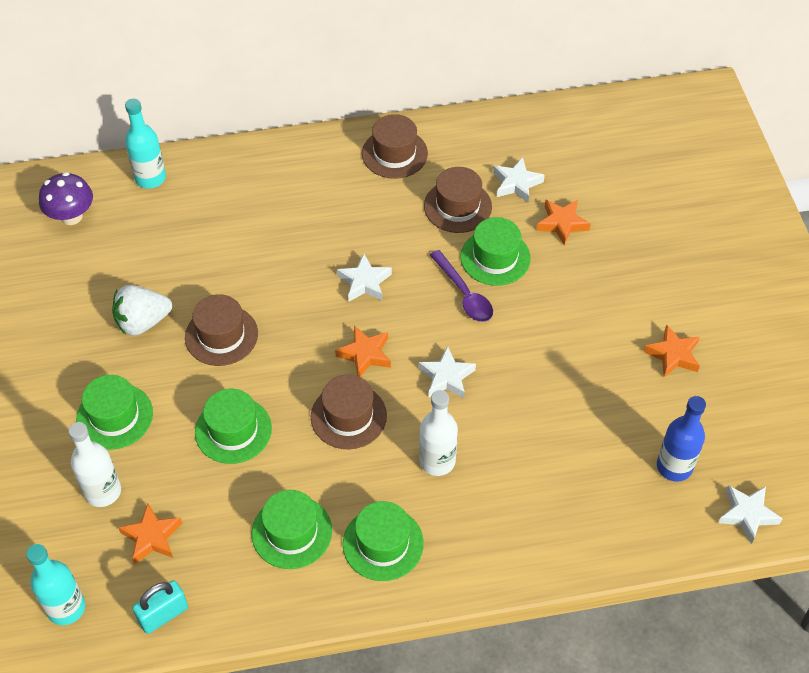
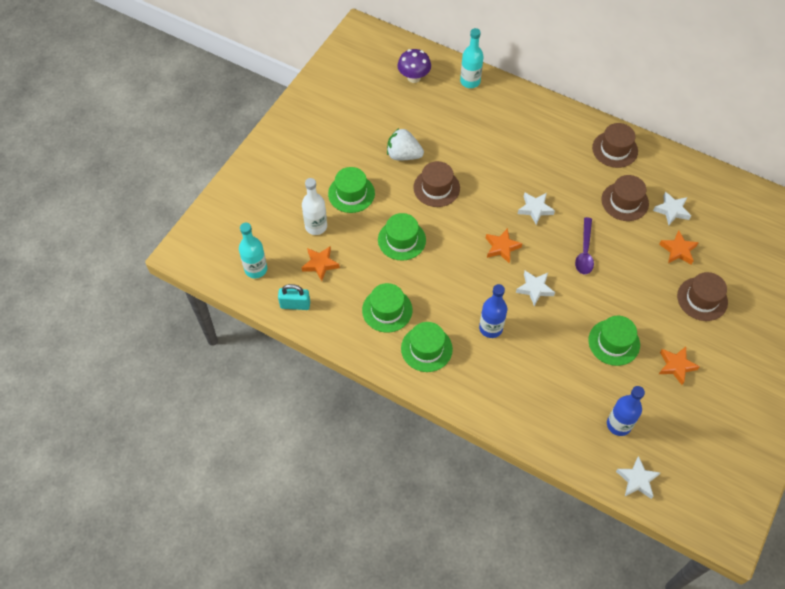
camera: 40 degrees right, 5 degrees up
(348, 416) = (465, 273): brown hat -> brown hat (702, 299)
(437, 461) = (490, 328): white bottle -> blue bottle
(495, 257) = (620, 243): green hat -> green hat (614, 342)

